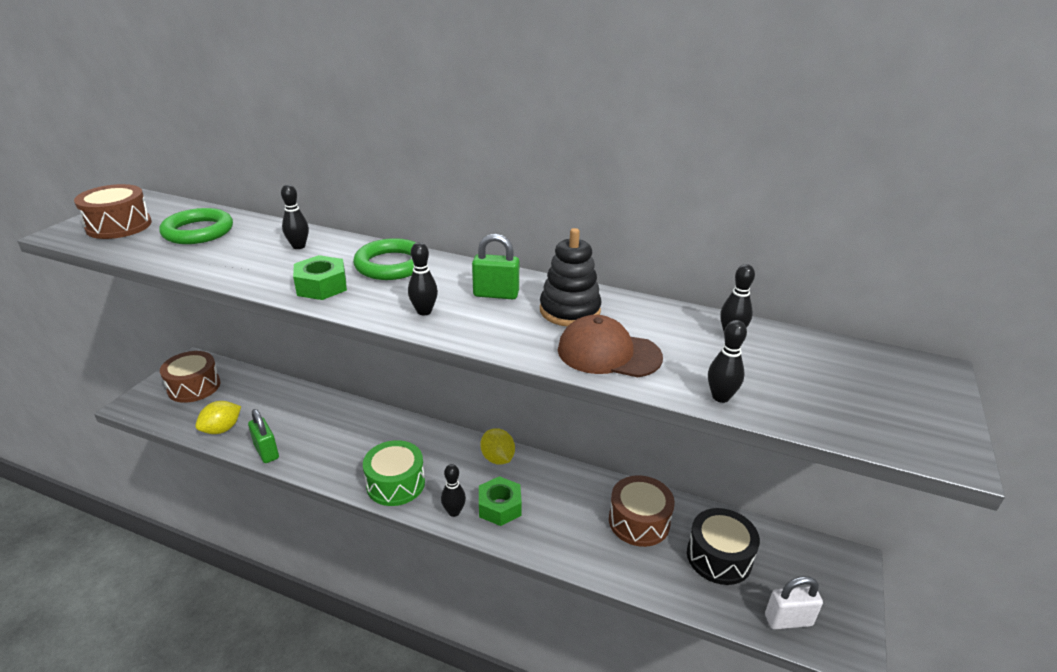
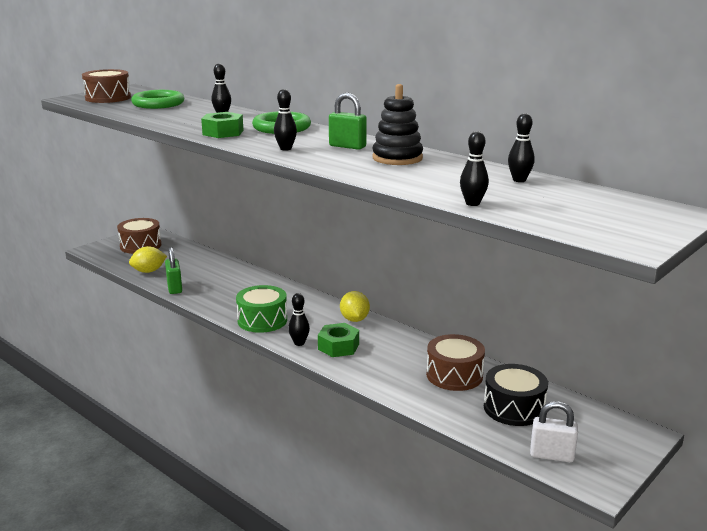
camera: 20 degrees right, 10 degrees down
(608, 353) = (406, 178): brown cap -> none

